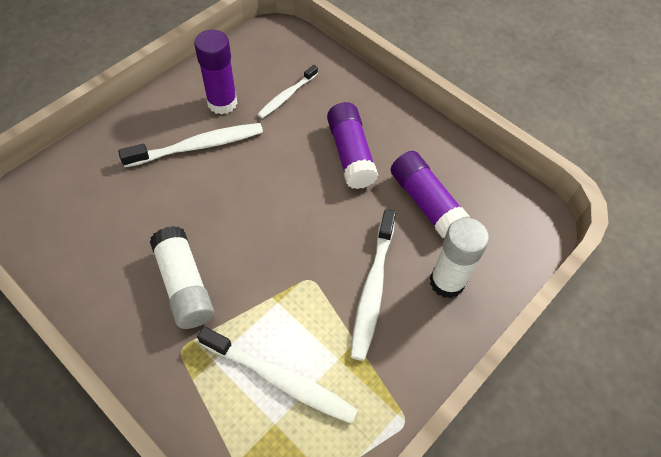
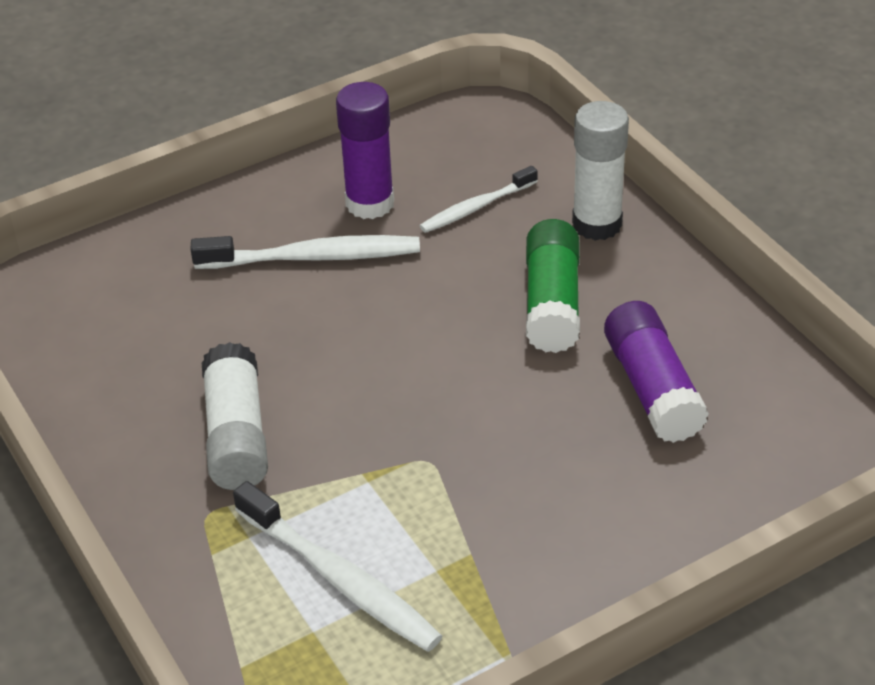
camera: 20 degrees right, 15 degrees down
(350, 154) = (552, 303): purple glue stick -> green glue stick
(373, 289) = (522, 491): white toothbrush -> none
(447, 282) = (646, 502): white glue stick -> white glue stick (597, 224)

